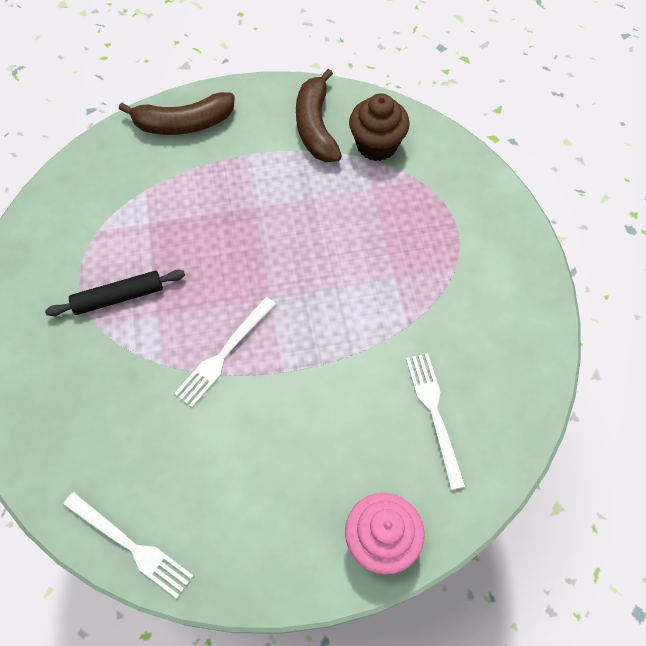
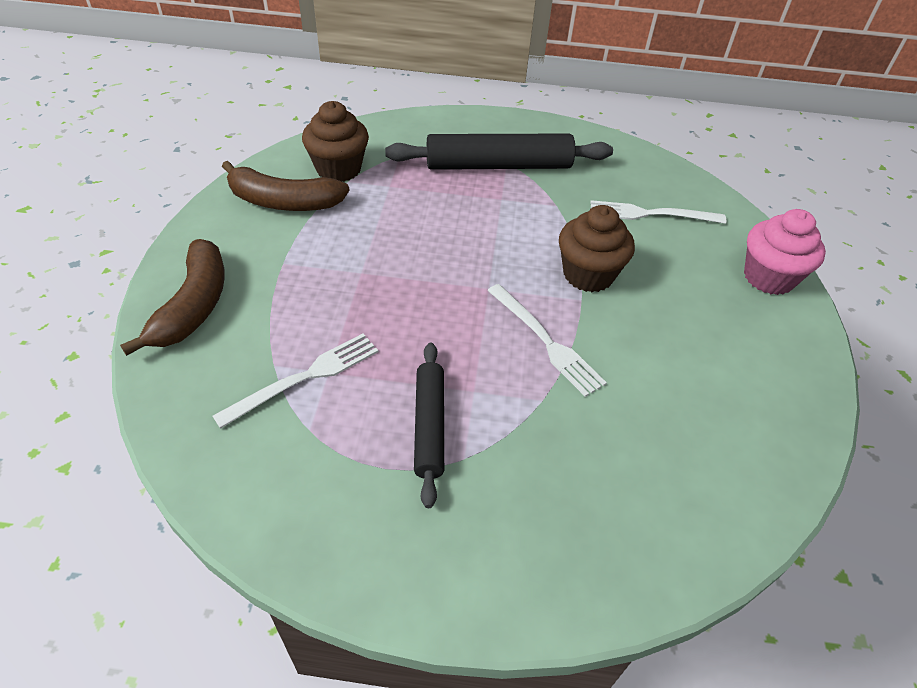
camera: 75 degrees left, 15 degrees down
(130, 545) = (770, 477): white fork -> white fork (305, 378)
(318, 371) = (588, 274): none -> brown cupcake
(446, 262) = (499, 165): none -> black rolling pin

